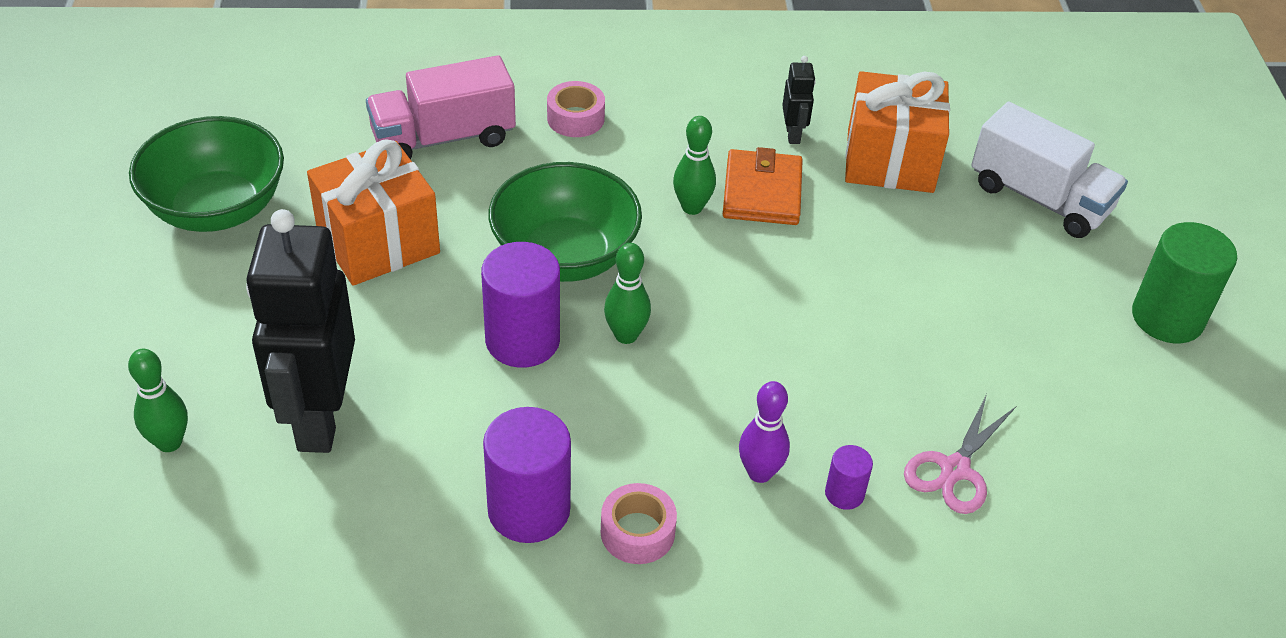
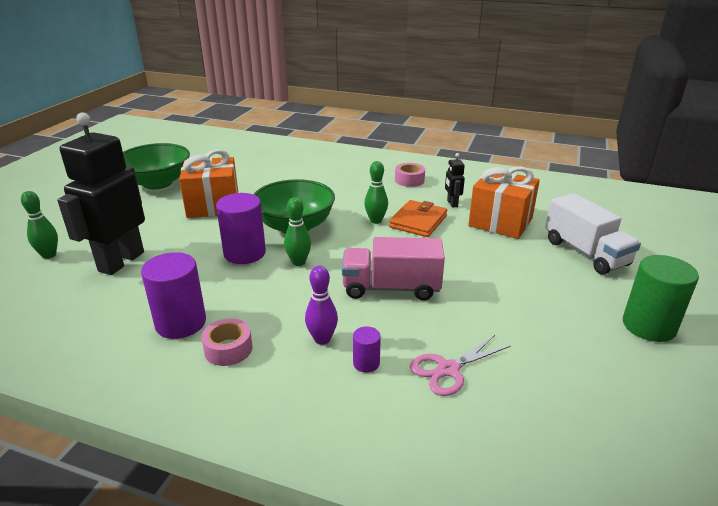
camera: 25 degrees right, 15 degrees down
(443, 138) = (276, 177): pink truck -> pink truck (391, 288)
(575, 118) = (344, 181): pink tape -> pink tape (409, 180)
(793, 134) = (452, 203): black robot -> black robot turned 150 degrees clockwise

